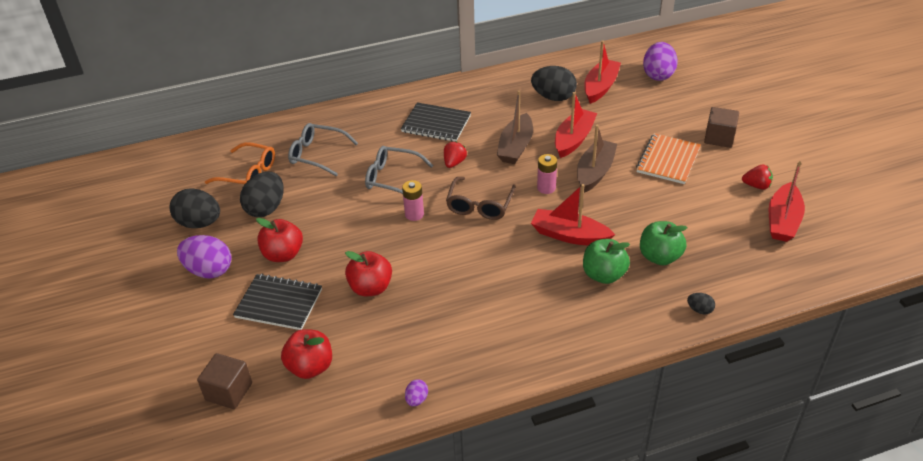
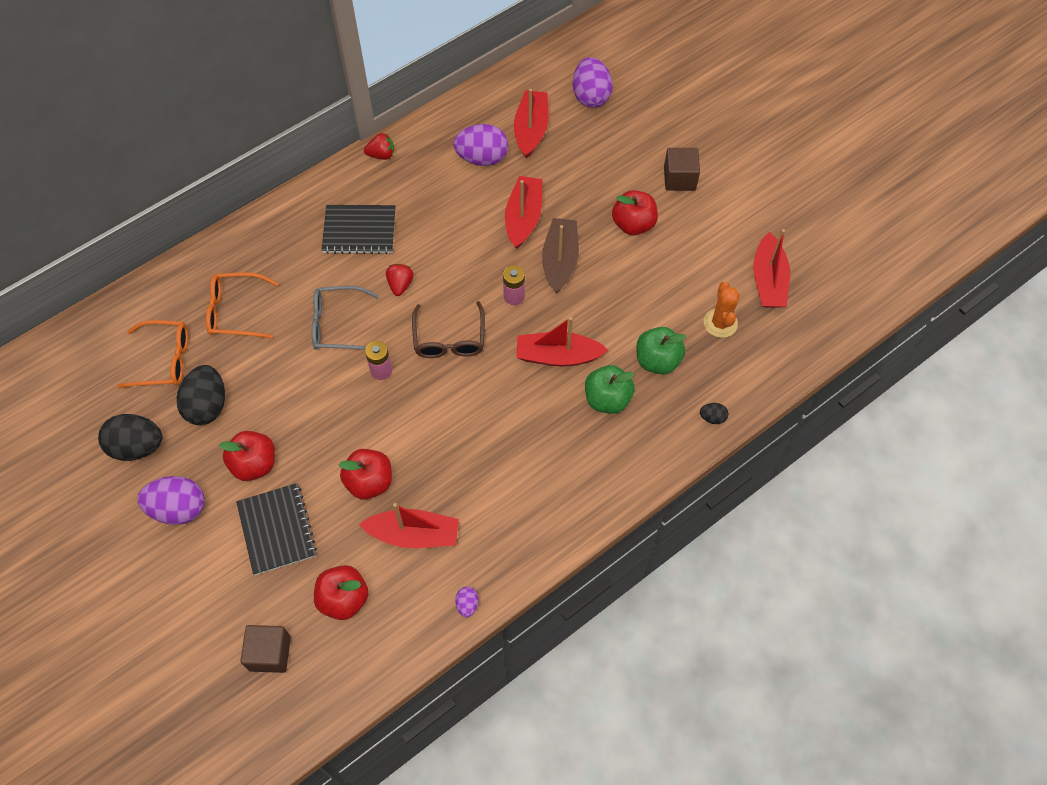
camera: 20 degrees left, 20 degrees up
(279, 303) = (277, 529): black notebook -> black notebook turned 75 degrees clockwise
(317, 155) = (236, 311): grey glasses -> orange glasses
(392, 334) = (414, 534): none -> red boat
(515, 147) = (462, 244): brown boat -> none
(553, 97) = (482, 158): black egg -> purple egg
(668, 160) = (633, 224): orange notebook -> red apple
(728, 242) = (720, 323): none -> orange cactus
(756, 186) = (732, 238): red strawberry -> red strawberry (381, 155)

